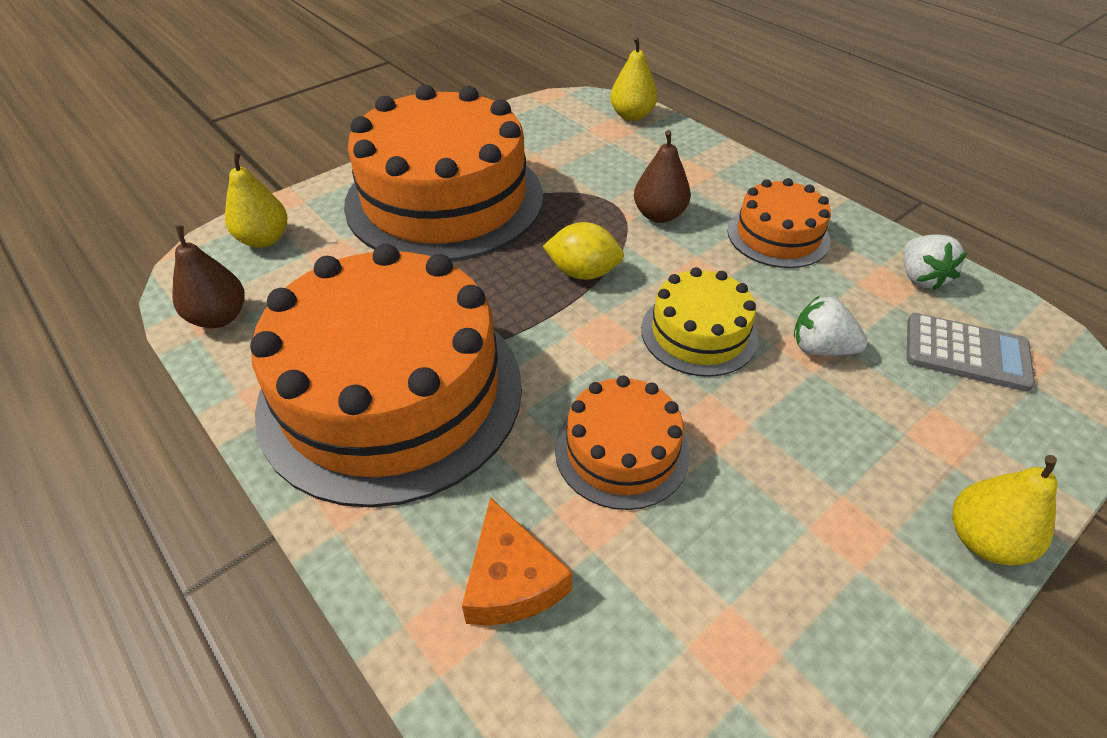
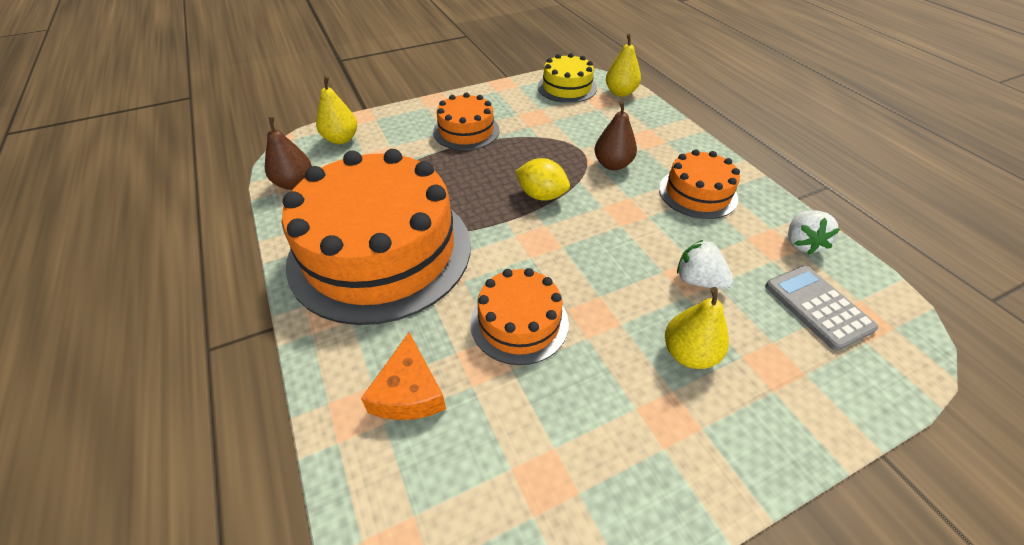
camera: 15 degrees right, 0 degrees up
(445, 199) = (466, 131): orange cake -> orange cake, size x0.48
(699, 333) = (608, 252): yellow cake -> yellow cake (567, 87)
(966, 353) = (818, 307): grey calculator -> grey calculator turned 150 degrees counterclockwise
(983, 540) = (774, 451): yellow pear -> yellow pear (689, 353)

